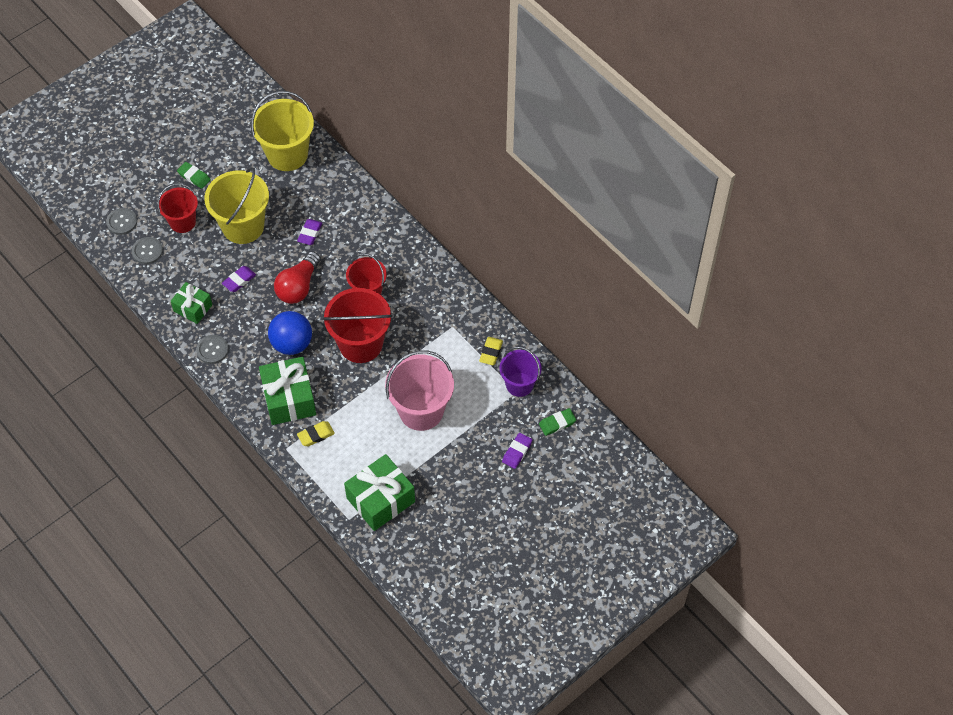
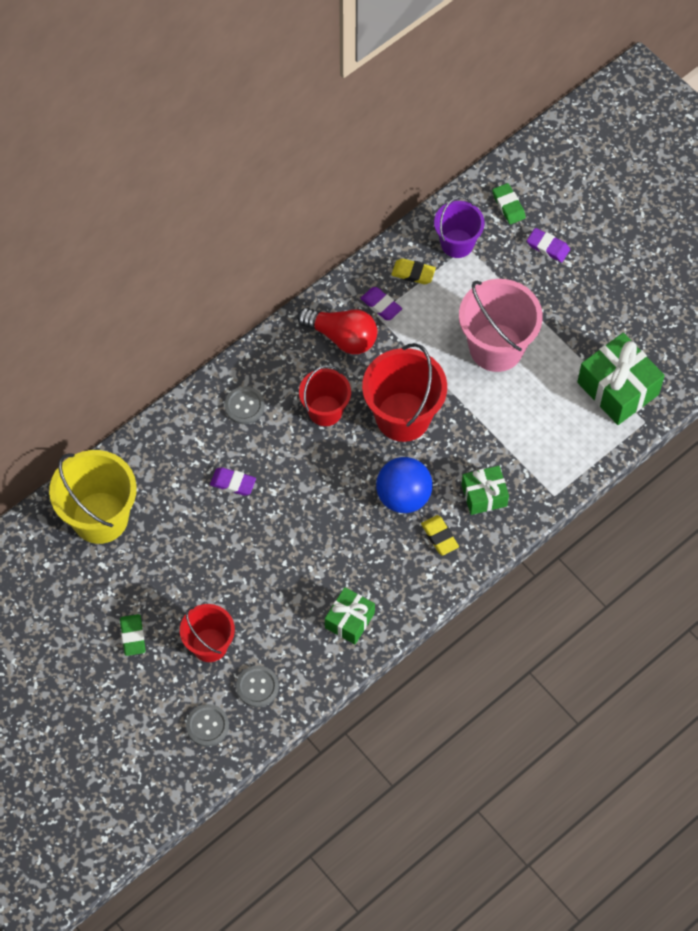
camera: 90 degrees left, 5 degrees up
(194, 177) = (133, 636): green eraser -> green eraser turned 45 degrees counterclockwise
(212, 350) = (414, 591): grey button -> grey button (244, 406)
(239, 280) = (306, 566): purple eraser -> purple eraser (381, 305)
(243, 226) = (219, 566): yellow bucket -> none
(289, 399) = (484, 495): green gift -> green gift, size x0.60
(298, 286) = (316, 493): red light bulb -> red light bulb (342, 337)
(316, 435) = (534, 462): yellow eraser -> yellow eraser (439, 536)

